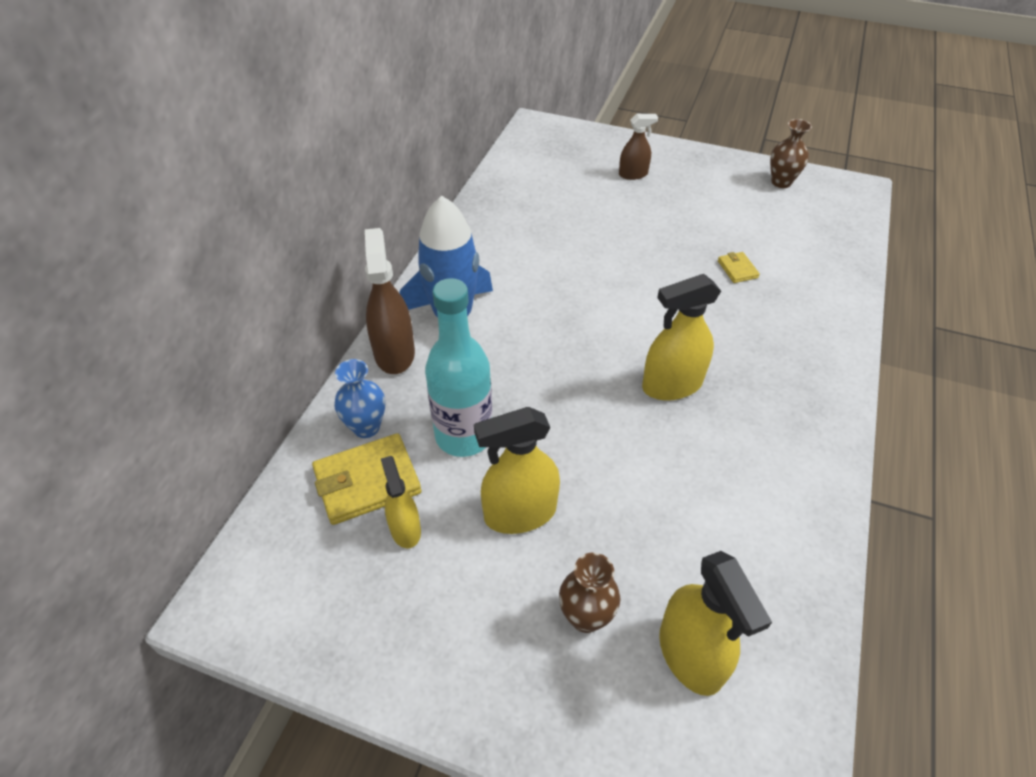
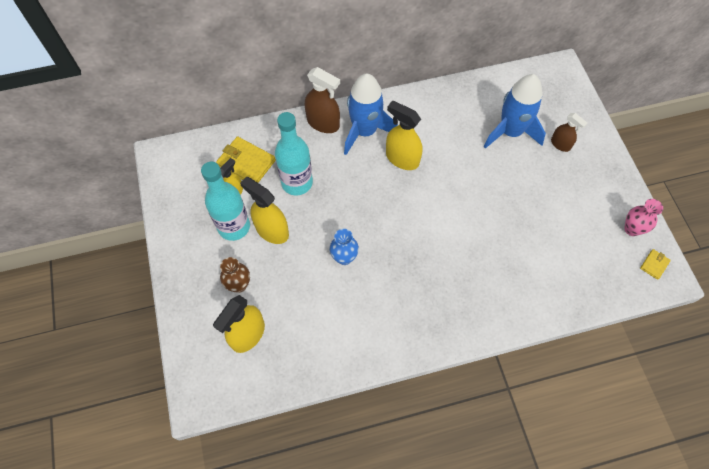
camera: 55 degrees right, 15 degrees up
(366, 427) = (273, 142): blue vase -> blue vase (344, 257)
(394, 353) = (323, 123): brown spray bottle -> brown spray bottle turned 75 degrees clockwise
(469, 564) = (234, 227): none -> turquoise bottle
(581, 199) = (510, 132): none -> blue rocket
(672, 385) = (397, 253): yellow spray bottle -> yellow spray bottle (402, 159)
(737, 269) = (518, 242): yellow wallet -> yellow wallet (654, 265)
(781, 182) = (632, 229): brown vase -> pink vase

